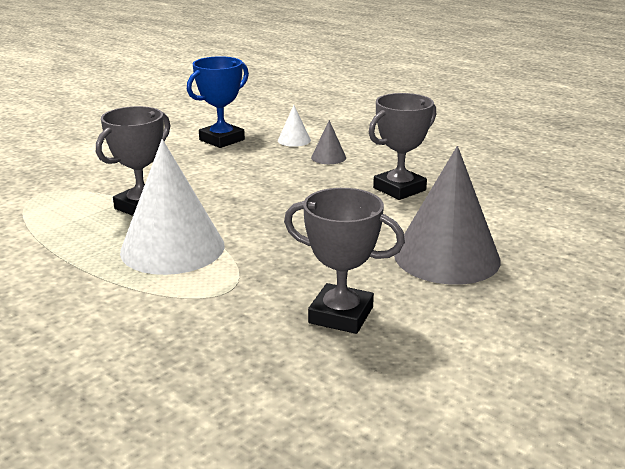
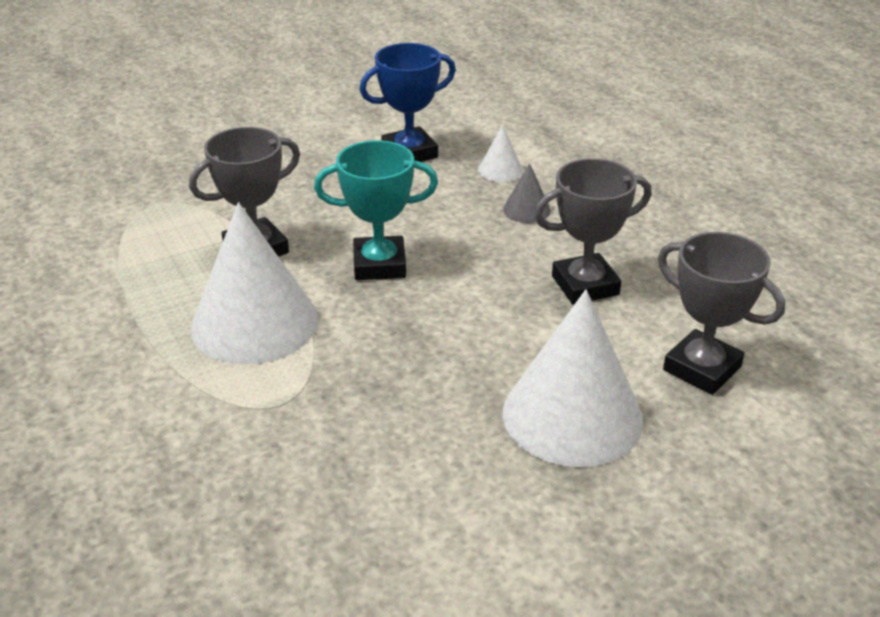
camera: 20 degrees right, 10 degrees up
(245, 201) = (379, 265): none -> turquoise trophy
(341, 315) = (385, 475): grey trophy -> grey trophy (702, 368)
(446, 257) = (572, 415): grey cone -> white cone

